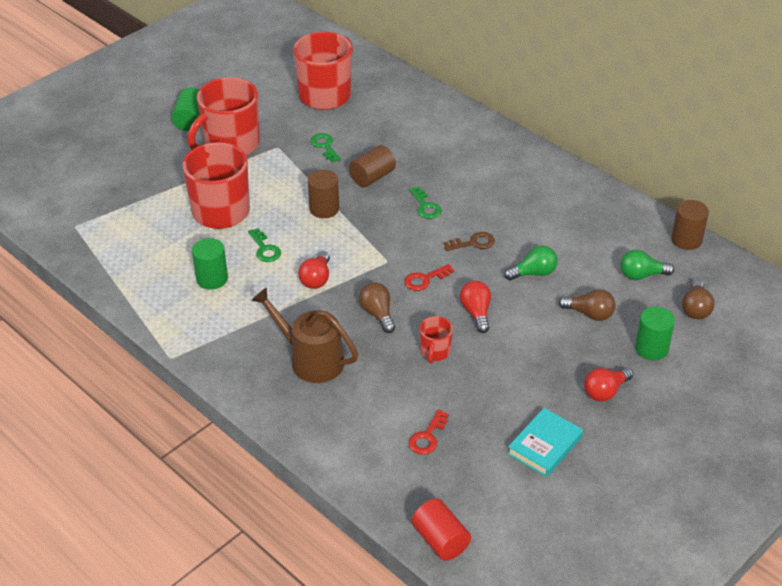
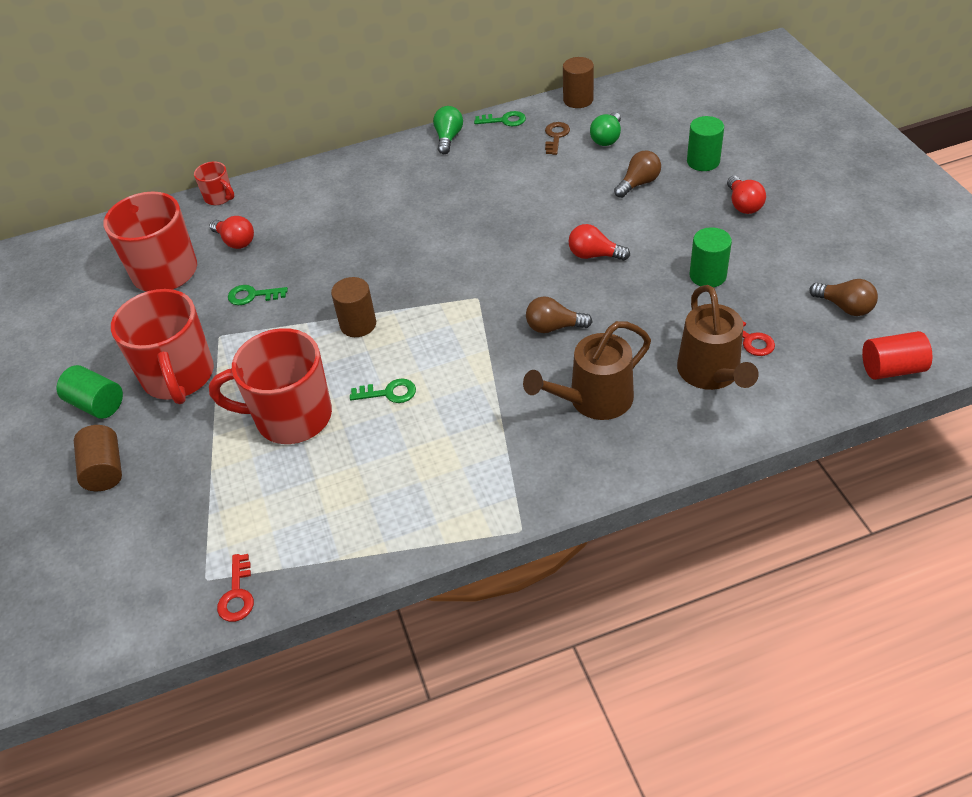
camera: 60 degrees left, 5 degrees up
(212, 279) = (407, 455): green cylinder -> green cylinder (707, 275)
(316, 279) = (468, 361): red light bulb -> red light bulb (235, 241)
(372, 177) = (336, 272): brown cylinder -> brown cylinder (104, 470)
(374, 422) = (711, 373): none -> brown watering can
(425, 206) = (413, 246): green key -> green key (504, 120)
(425, 279) = (523, 277): red key -> red key (237, 594)
(435, 352) = (633, 300): red mug -> red mug (219, 197)
(473, 243) = (492, 228): brown key -> brown key (556, 136)
(533, 273) = (562, 201): green light bulb -> green light bulb (448, 138)
(544, 445) = (795, 262): turquoise book -> none
(696, 309) = (667, 122): brown light bulb -> brown light bulb (844, 307)

